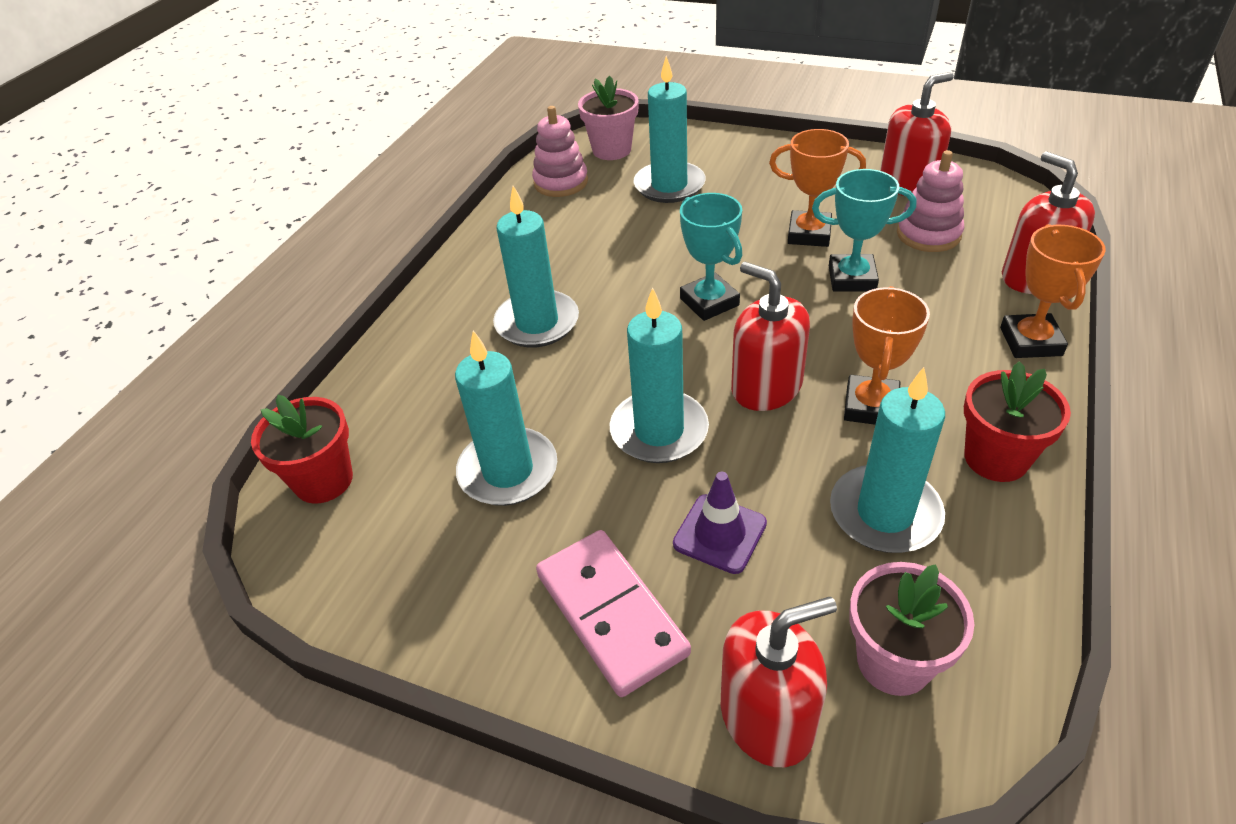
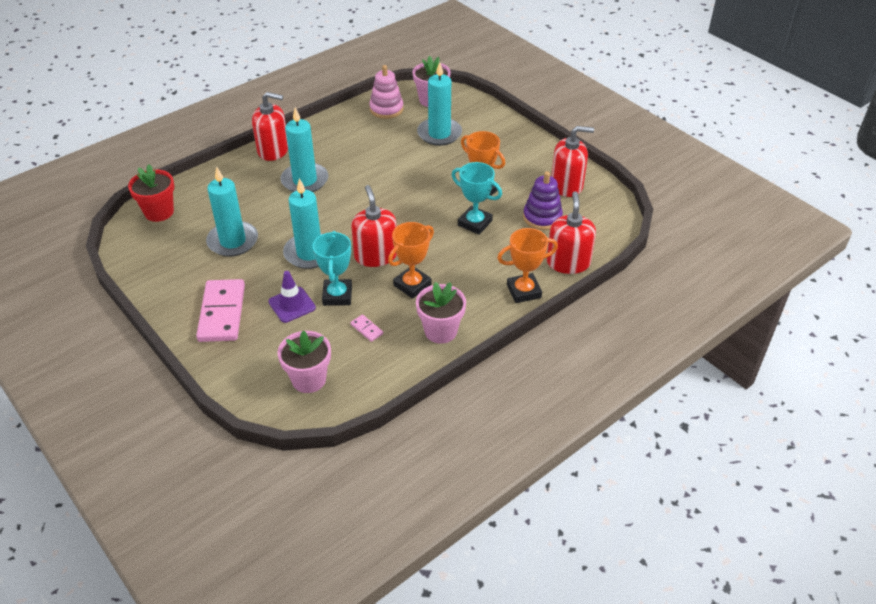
camera: 25 degrees right, 0 degrees up
(709, 302) = (393, 205): turquoise trophy -> turquoise trophy (337, 295)
(767, 716) = (243, 373): red soap dispenser -> red soap dispenser (273, 150)
(885, 513) = (367, 329): turquoise candle -> pink domino
(928, 234) = (542, 217): pink stacking toy -> purple stacking toy
(996, 458) = (440, 331): red flower pot -> pink flower pot
(1031, 341) = (524, 291): orange trophy -> orange trophy turned 45 degrees clockwise

